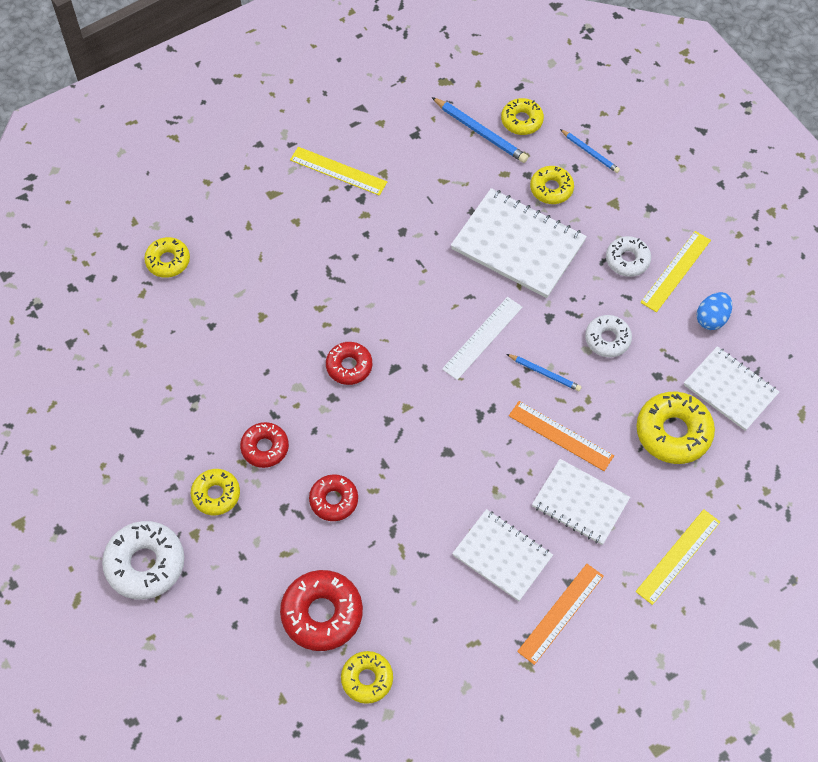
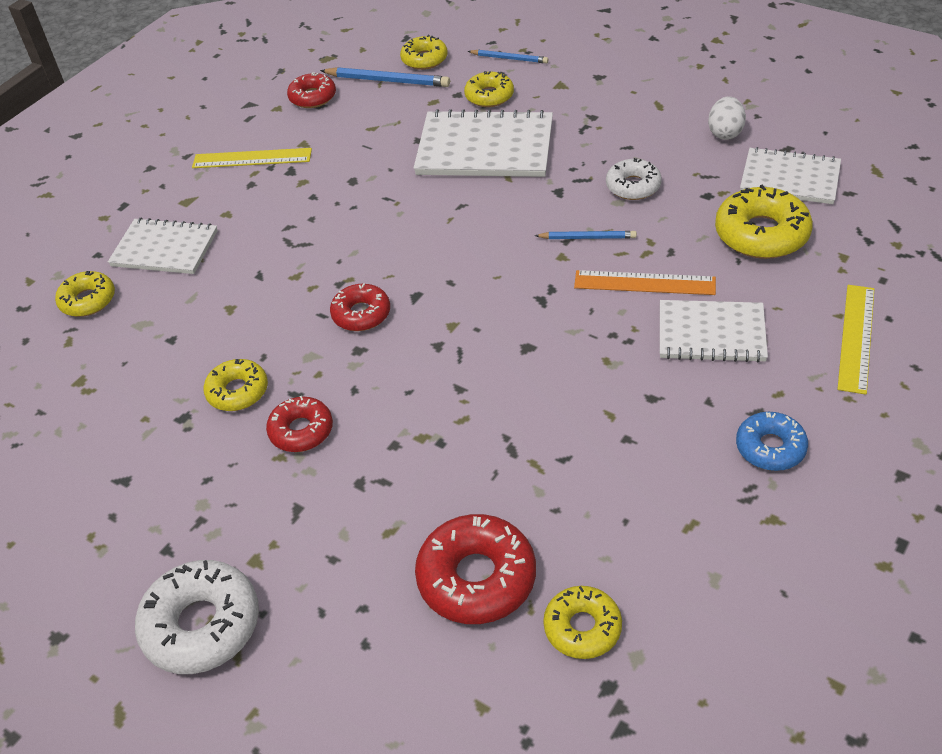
camera: 20 degrees left, 15 degrees down
(216, 494) = (262, 505): yellow donut -> yellow donut (237, 391)
(334, 500) = (419, 449): red donut -> red donut (312, 97)
(482, 338) = (498, 233): white ruler -> none
(502, 556) = (660, 420): white notebook -> white notebook (165, 249)
(560, 613) = (770, 448): orange ruler -> blue donut
(627, 260) = (606, 120): white donut -> none
(676, 271) = (661, 111): yellow ruler -> none
(711, 319) = (725, 133): blue egg -> white egg

